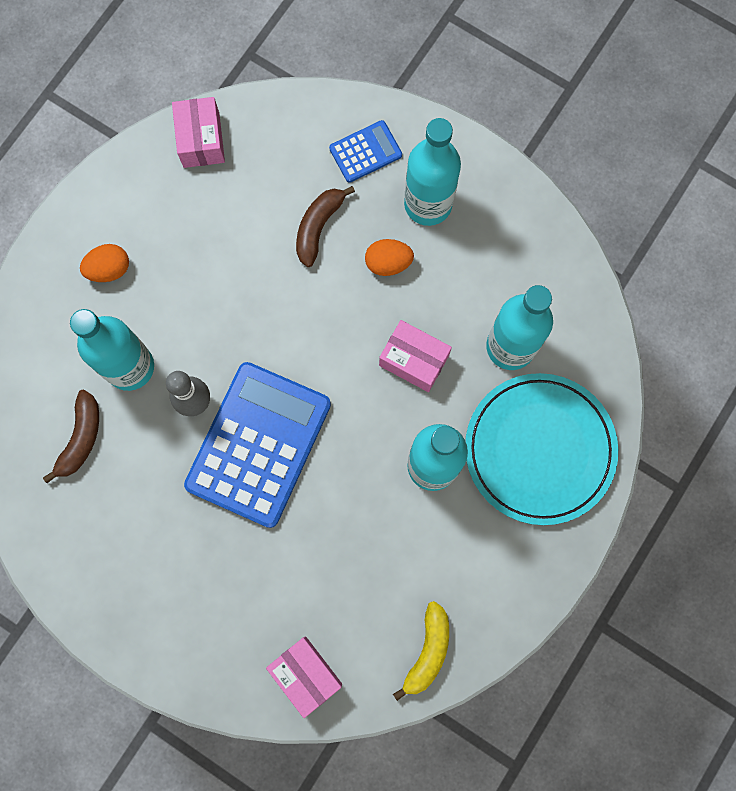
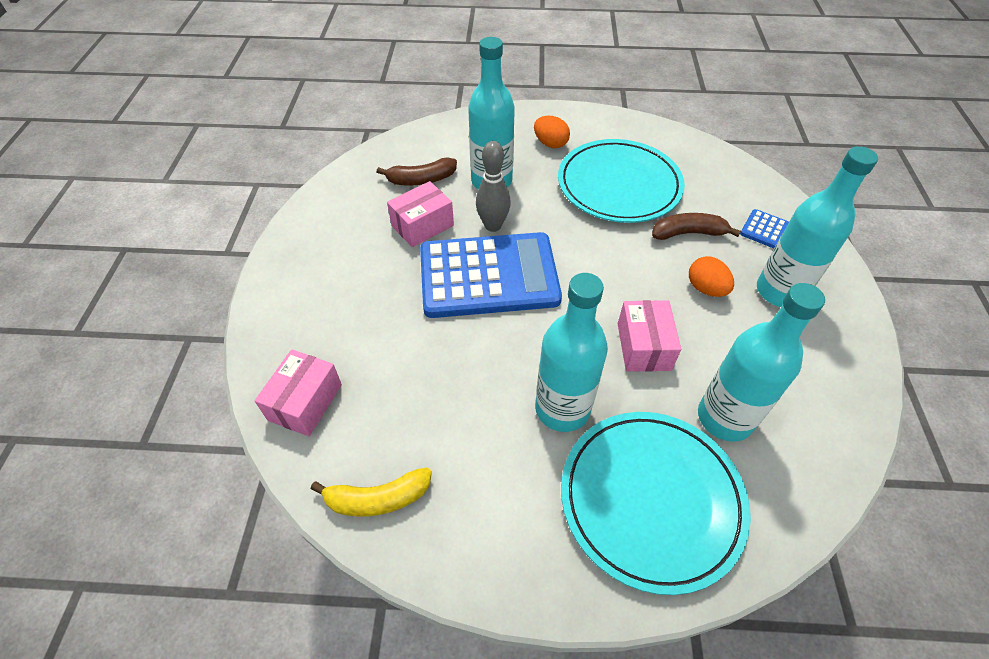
camera: 60 degrees right, 25 degrees down
(201, 140) = (681, 147): pink box -> pink box (422, 225)
(216, 244) = (619, 185): none -> turquoise plate

